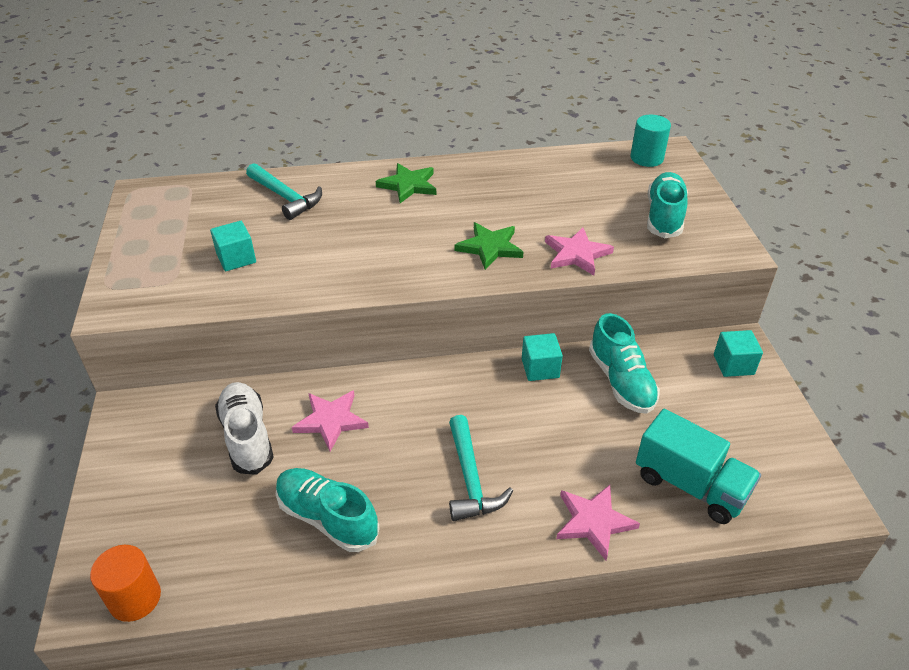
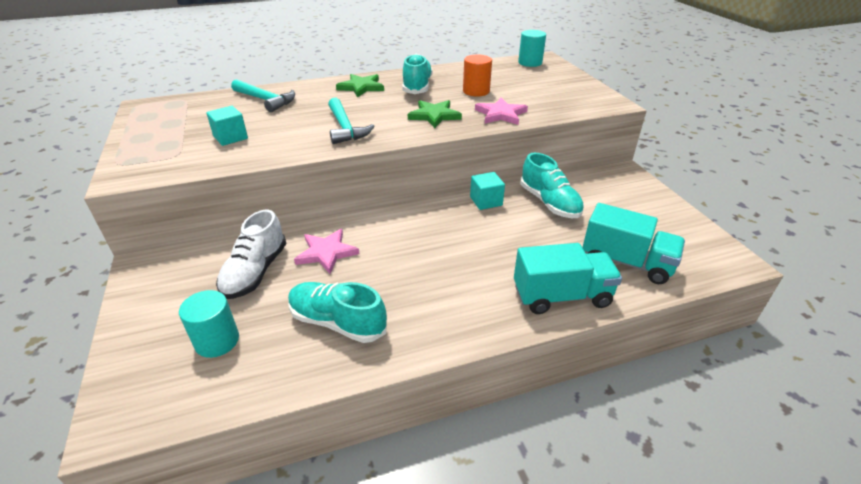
camera: 10 degrees left, 5 degrees down
(135, 598) = (163, 412): orange cylinder -> orange cylinder (476, 91)
(196, 522) = (217, 341): none -> turquoise cylinder
(247, 437) = (255, 272): white shoe -> white shoe turned 135 degrees counterclockwise
(470, 479) = (453, 279): turquoise hammer -> turquoise hammer (345, 128)
(593, 522) = (561, 296): pink star -> turquoise truck
(664, 217) = (555, 90): turquoise shoe -> turquoise shoe (417, 86)
(733, 364) = (626, 185): turquoise cube -> none

